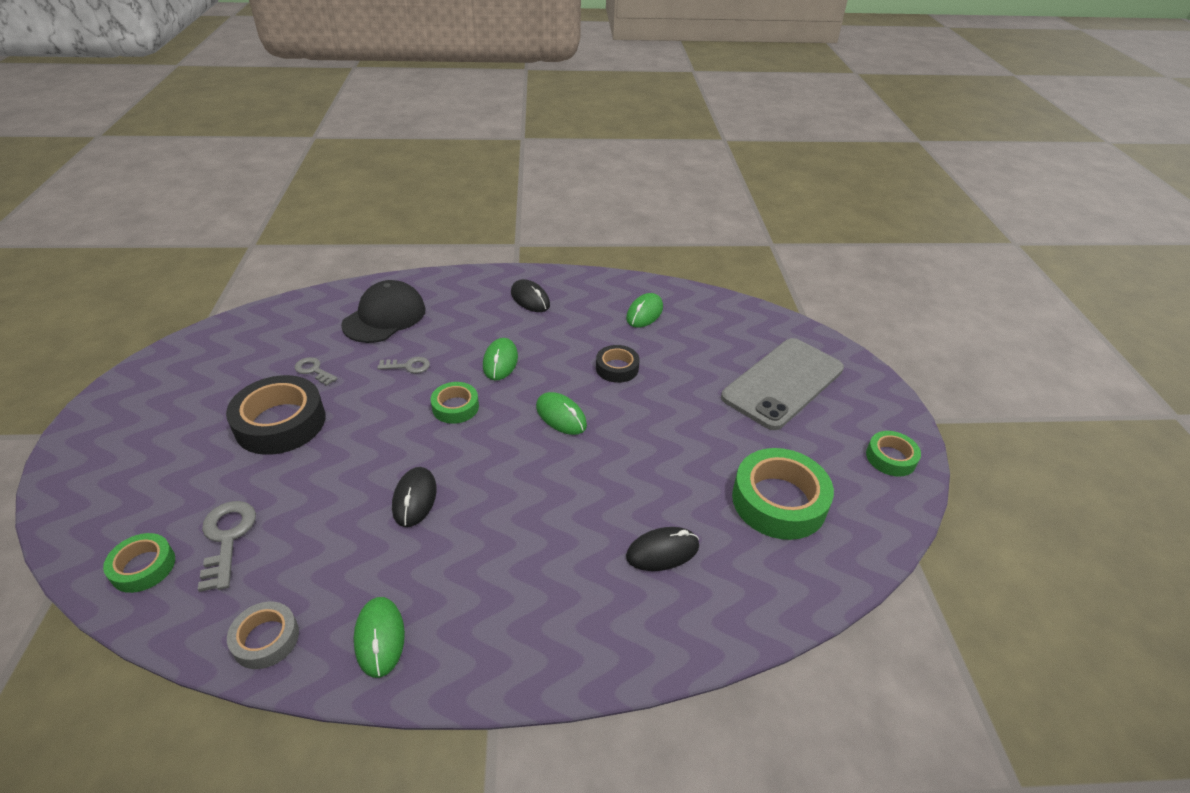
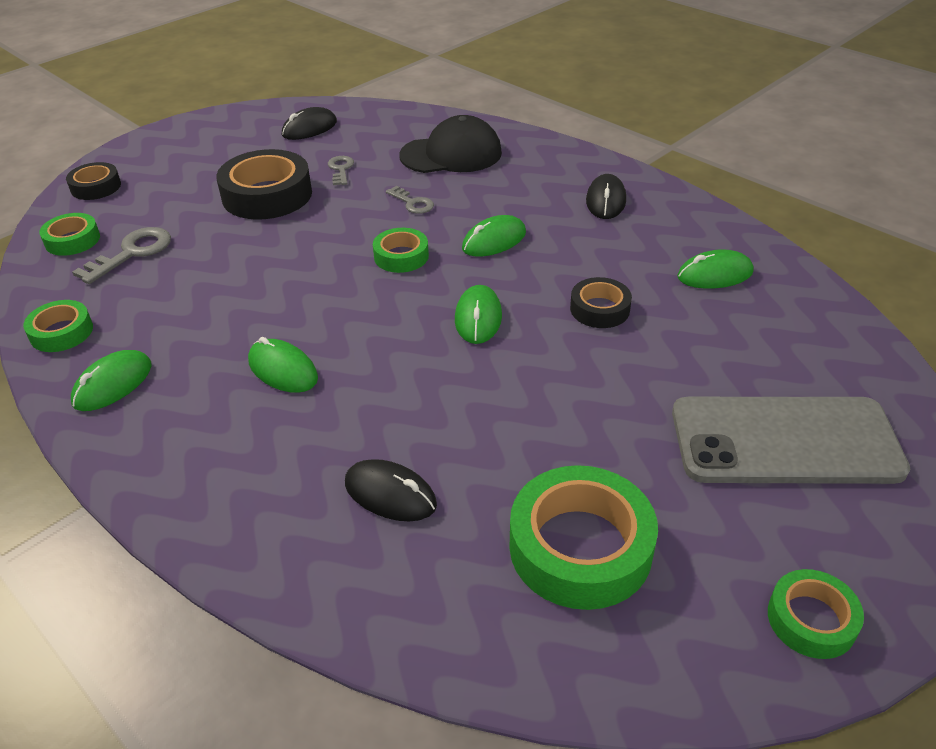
camera: 50 degrees right, 0 degrees up
(87, 510) = (96, 187): none -> black tape
(266, 639) = (61, 332): grey tape -> green tape
(415, 499) = (270, 306): black mouse -> black mouse (309, 128)
(490, 533) = (283, 370): none -> green mouse

